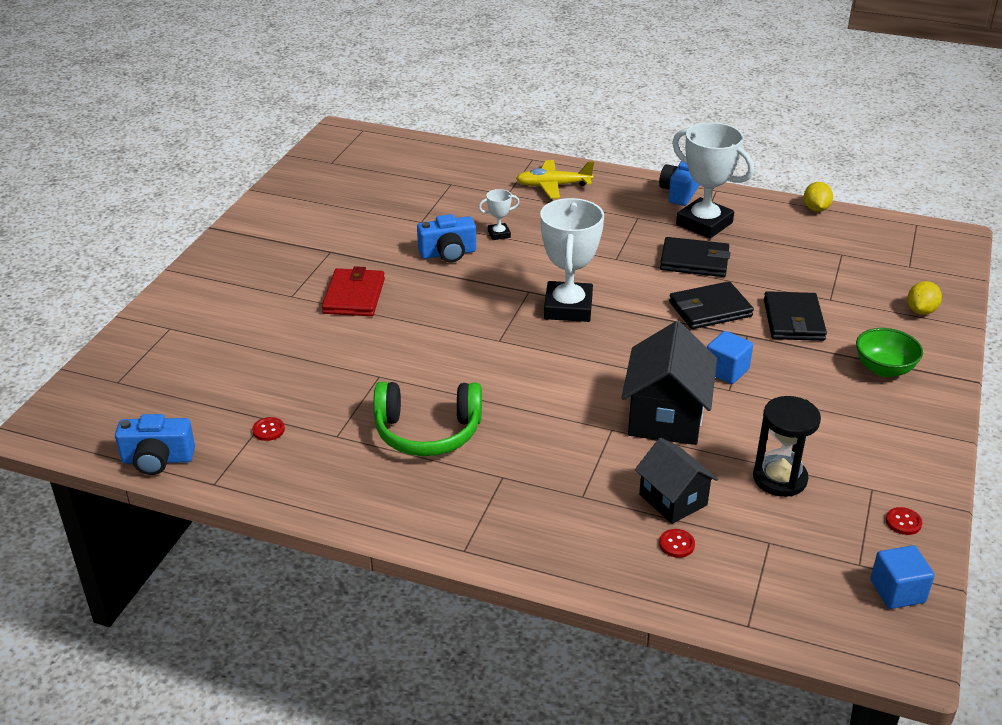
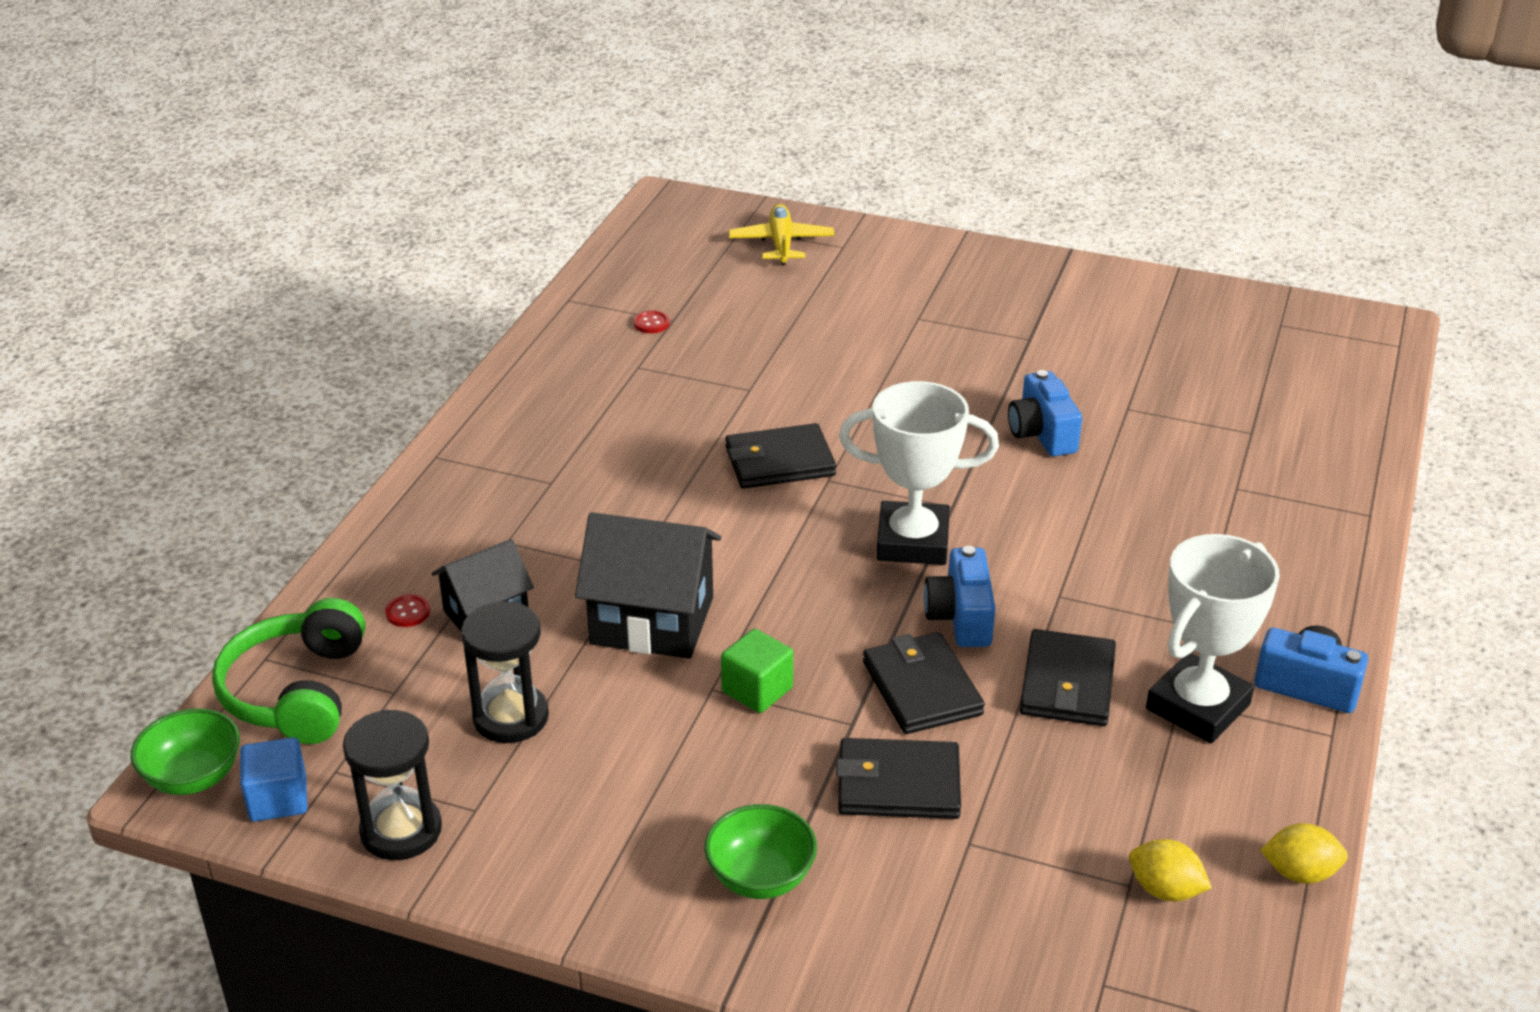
camera: 90 degrees right, 0 degrees up
(157, 459) = (609, 265): blue camera -> blue camera (960, 617)
(354, 296) = (922, 363): red wallet -> none
(427, 431) = (639, 427): green headphones -> green headphones (297, 691)
(477, 361) = (779, 461): none -> black wallet
(499, 234) = (1107, 479): white trophy -> none
(553, 186) = (1280, 535): yellow plane -> yellow plane (781, 243)
(726, 371) = (757, 690): blue cube -> green cube
(892, 646) = (193, 777): none -> green bowl
(903, 522) = (401, 830): red button -> black hourglass
(921, 311) = (942, 968): yellow lemon -> yellow lemon (1165, 890)

